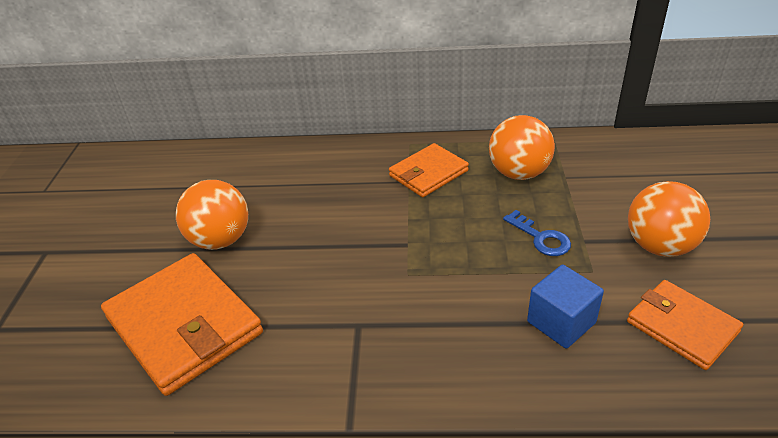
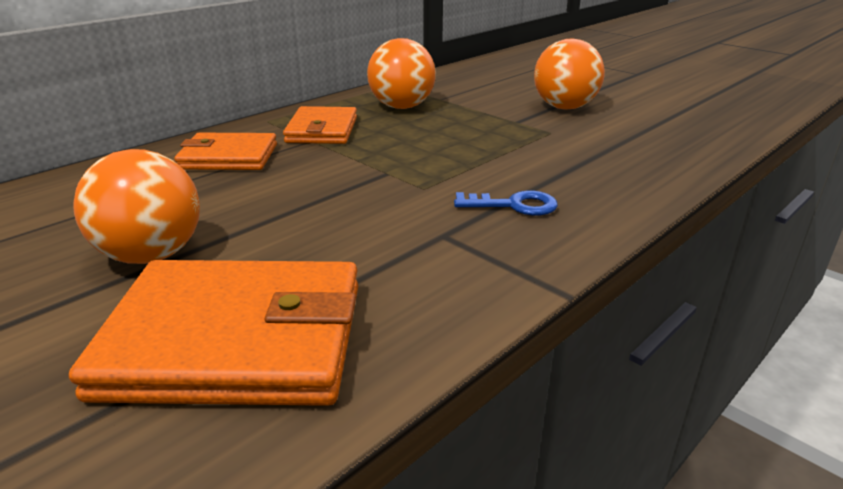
camera: 50 degrees left, 10 degrees down
(541, 238) = (486, 130): blue key -> blue key (514, 205)
(561, 322) = (584, 161): blue cube -> none
(681, 326) = (647, 133): orange wallet -> orange wallet (228, 157)

